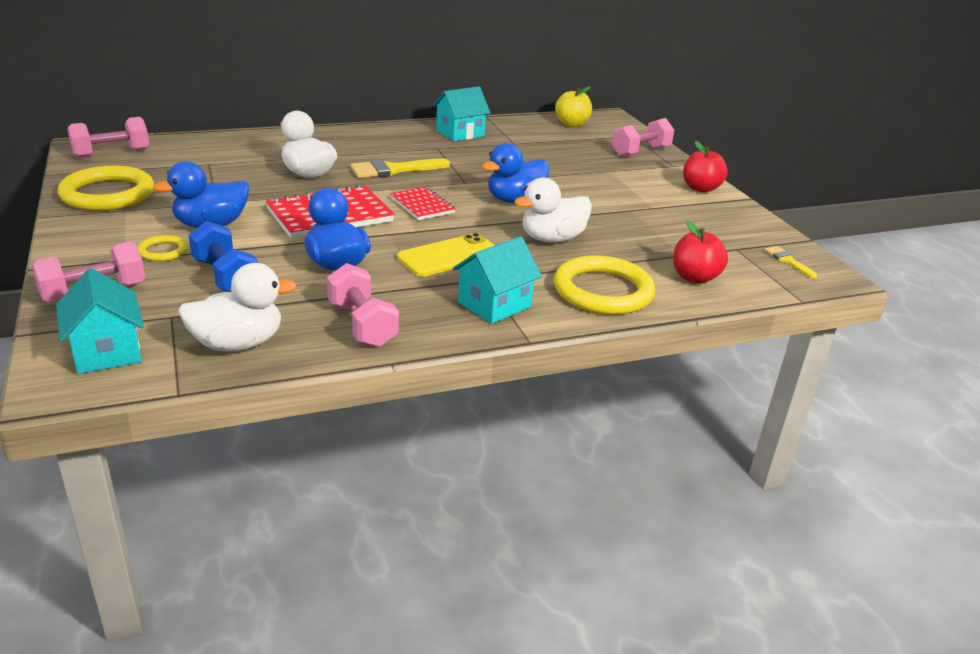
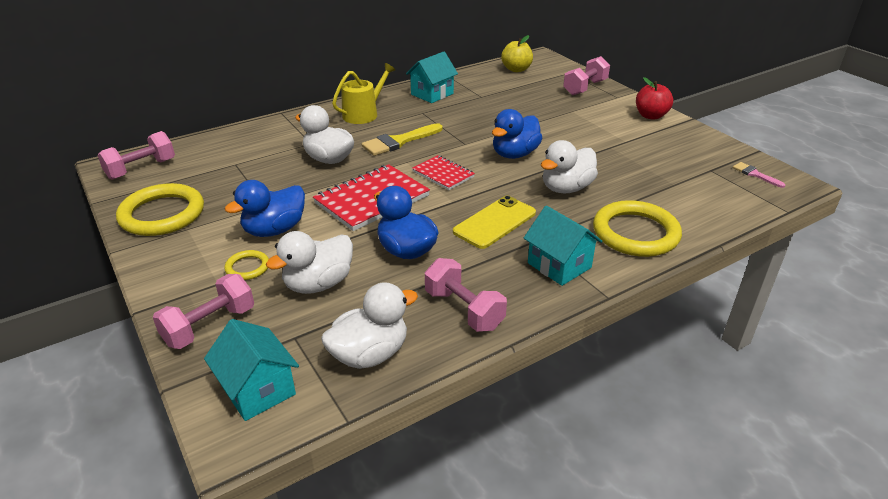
camera: 10 degrees left, 5 degrees up
(225, 277) = (318, 284): blue dumbbell -> white duck
(372, 140) = (363, 114): none -> yellow watering can
(494, 305) = (559, 265): turquoise house -> turquoise house turned 75 degrees counterclockwise
(694, 278) = (697, 205): red apple -> none
(788, 261) = (755, 174): yellow brush -> pink brush

